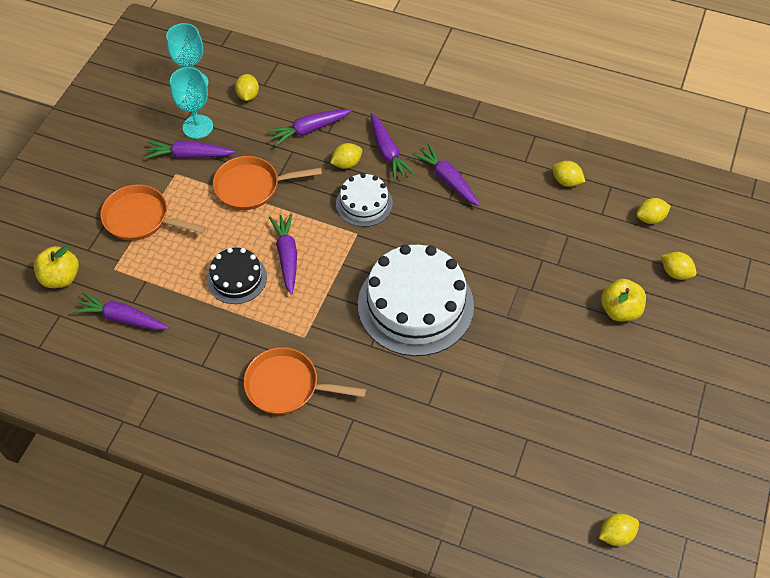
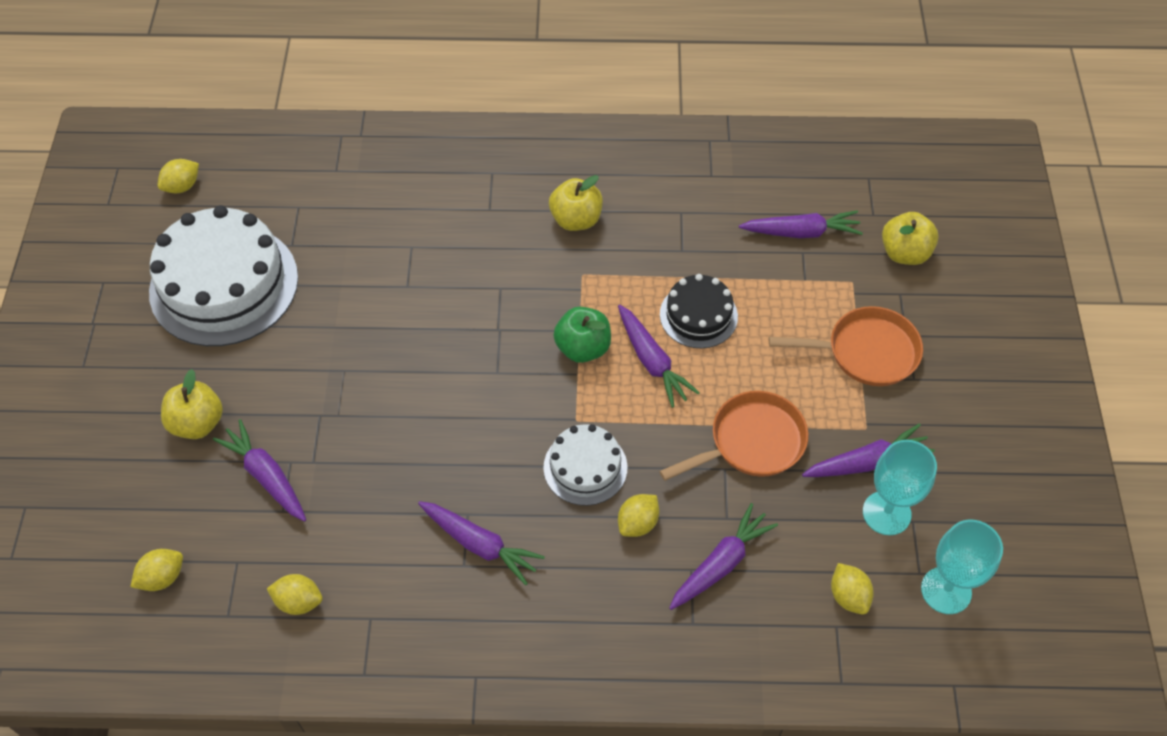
camera: 160 degrees right, 0 degrees up
(287, 386) = (576, 219): orange pan -> yellow apple
(330, 280) = (583, 348): none -> green apple
(387, 152) = (585, 563): purple carrot -> purple carrot (266, 476)
(415, 304) = (464, 350): white cake -> white cake (224, 284)
(675, 272) = (122, 500): yellow lemon -> none

